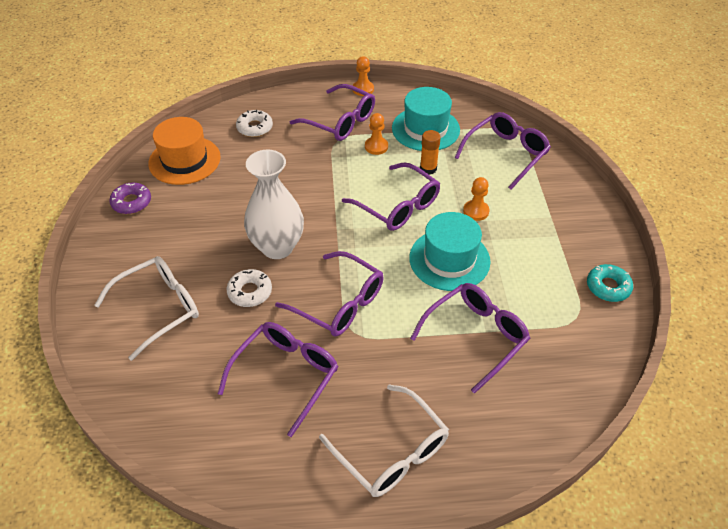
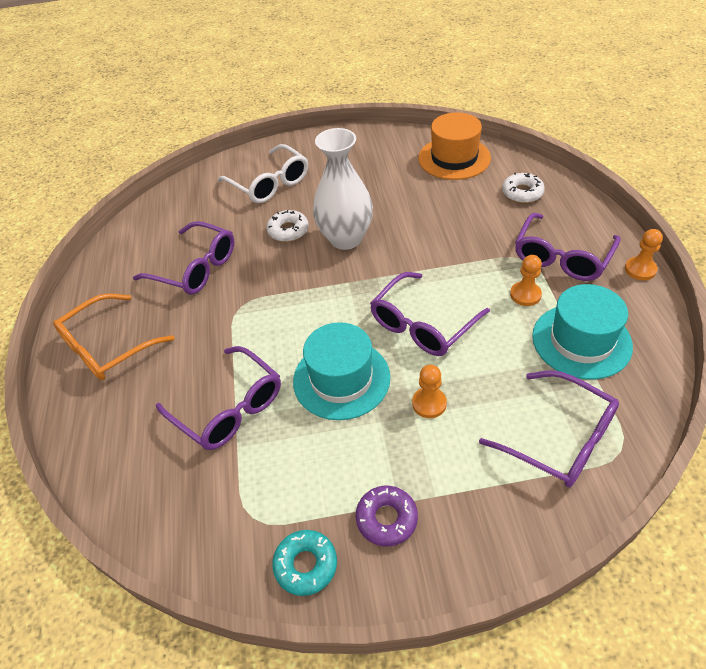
camera: 90 degrees right, 0 degrees up
(131, 202) = (389, 142): purple donut -> purple donut (386, 519)
(339, 303) = (275, 292): purple glasses -> none
(391, 451) = (107, 347): white glasses -> orange glasses
(428, 168) = (499, 349): orange glue stick -> none

